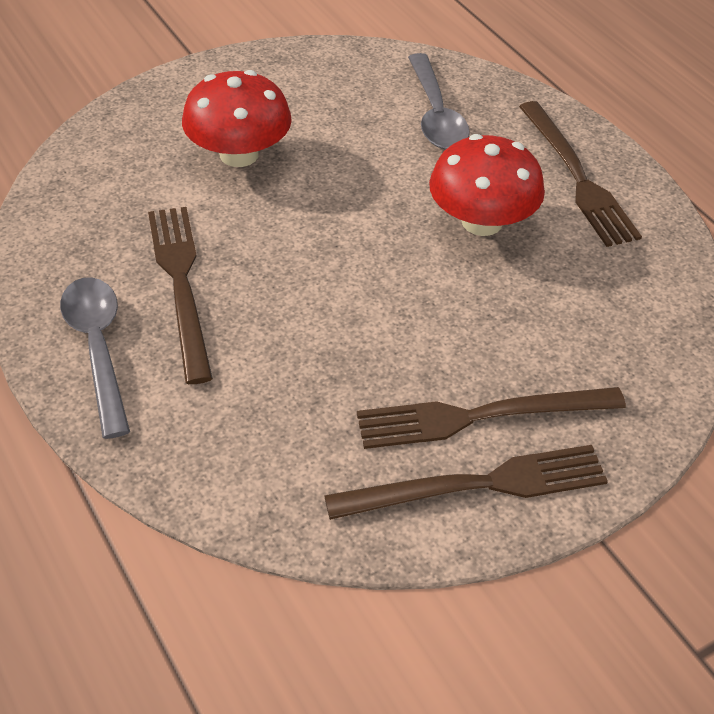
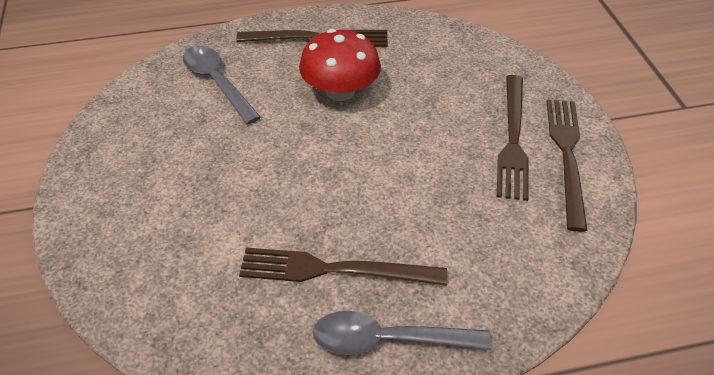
camera: 70 degrees left, 0 degrees up
(239, 154) = (196, 201): red mushroom -> none
(436, 114) = (217, 82): grey spoon -> grey spoon turned 135 degrees counterclockwise

